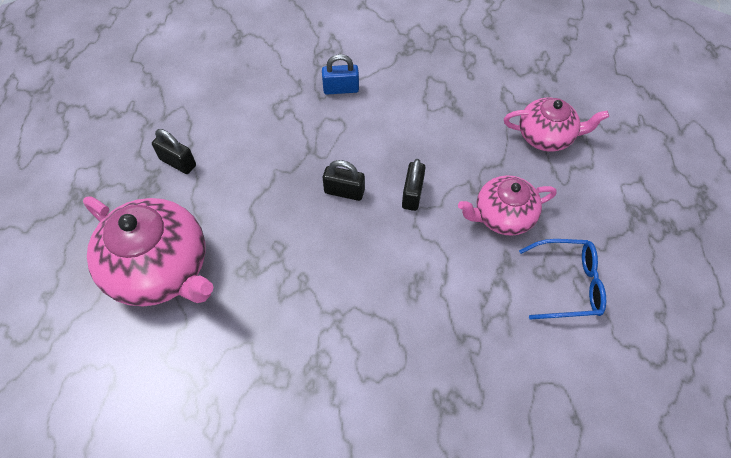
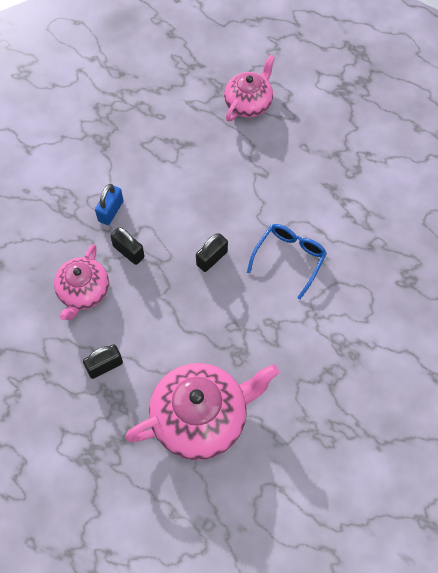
camera: 60 degrees left, 5 degrees up
(412, 194) = (243, 215): black padlock -> black padlock (128, 252)
(502, 216) = (296, 170): pink teapot -> pink teapot (83, 292)
(567, 284) = (368, 164): blue glasses -> blue glasses (289, 258)

